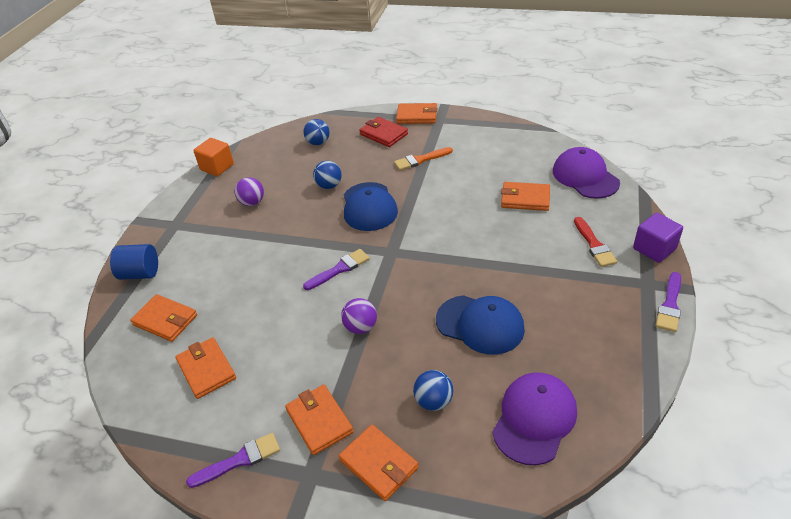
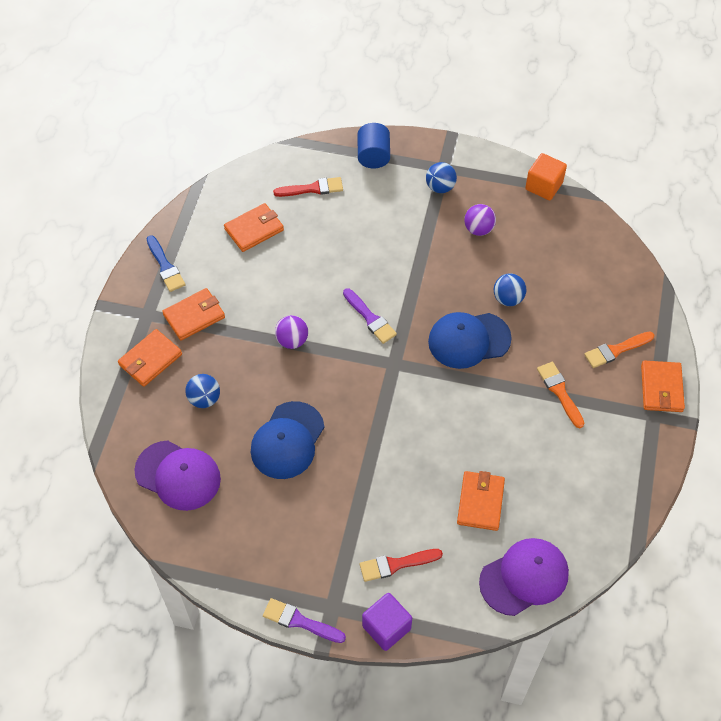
camera: 85 degrees right, 15 degrees up
(165, 320) = (312, 188): orange wallet -> red brush
(239, 460) = (165, 266): purple brush -> blue brush
(318, 143) = (595, 280): blue ball -> blue ball (440, 187)
(383, 134) = (616, 350): red wallet -> orange brush

